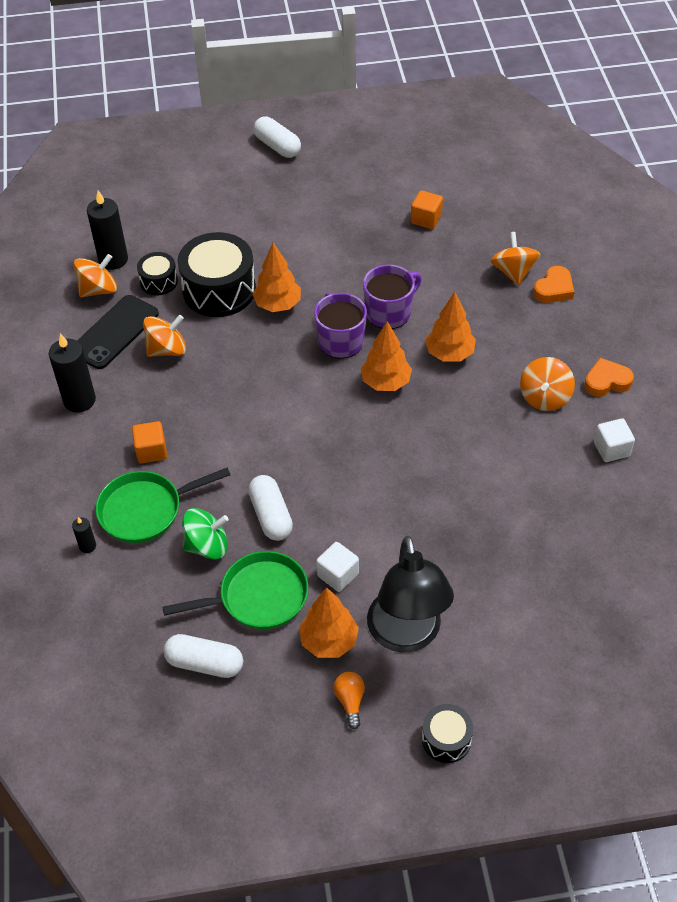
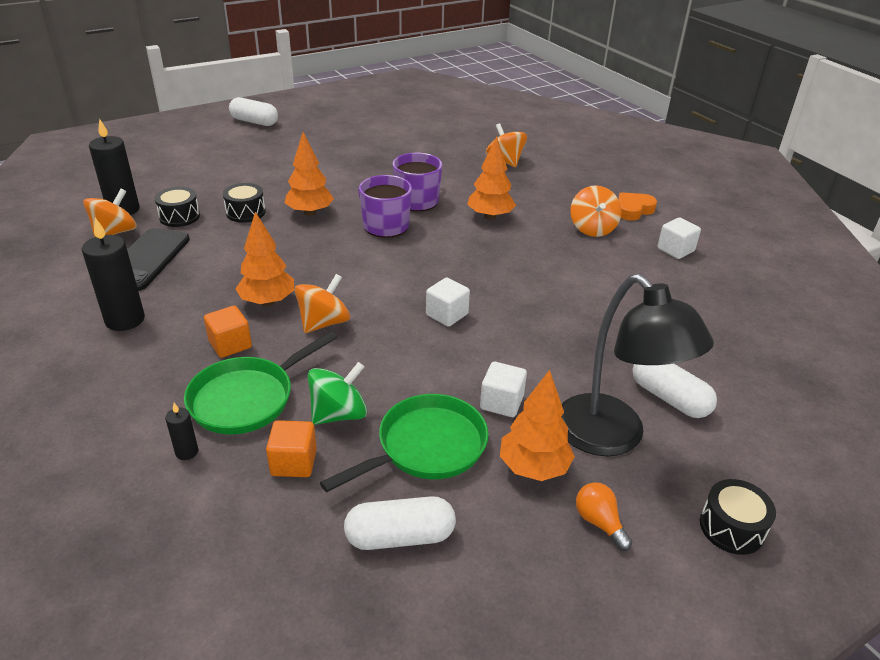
camera: 25 degrees left, 15 degrees down
(167, 349) = (211, 262): orange spinning top -> orange spinning top (324, 323)
(219, 290) = (245, 212): black drum -> black drum, size x0.52
(271, 516) = (396, 369): white capsule -> white capsule (669, 398)
(342, 469) = (447, 314): none -> white cube
(385, 382) = (446, 245): orange tree -> orange tree (267, 302)
(426, 219) = (410, 143): orange cube -> orange cube (294, 462)
(554, 289) = (545, 165): orange heart -> none

